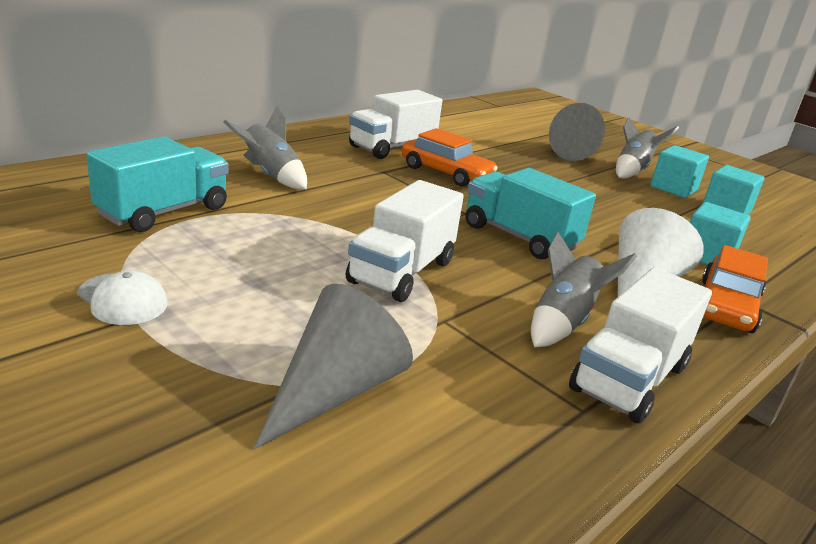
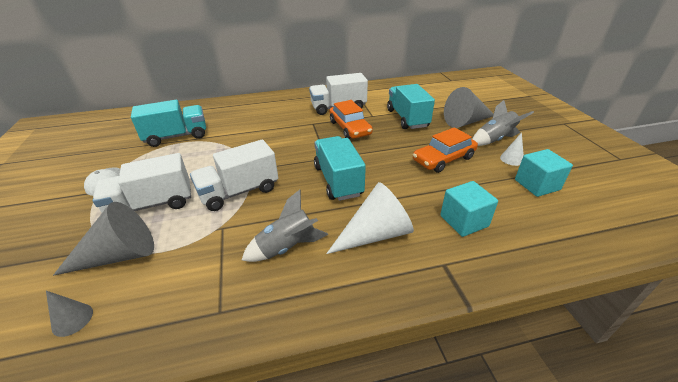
camera: 35 degrees right, 10 degrees up
(270, 175) = (249, 120): grey rocket -> none
(390, 488) = (72, 319): none -> grey cone
(505, 155) = (407, 118): none -> turquoise truck
(629, 378) = (275, 300): white truck -> white truck (152, 204)
(673, 188) = (512, 159): turquoise cube -> white cone
(726, 306) = (423, 266): orange car -> orange car (443, 159)

